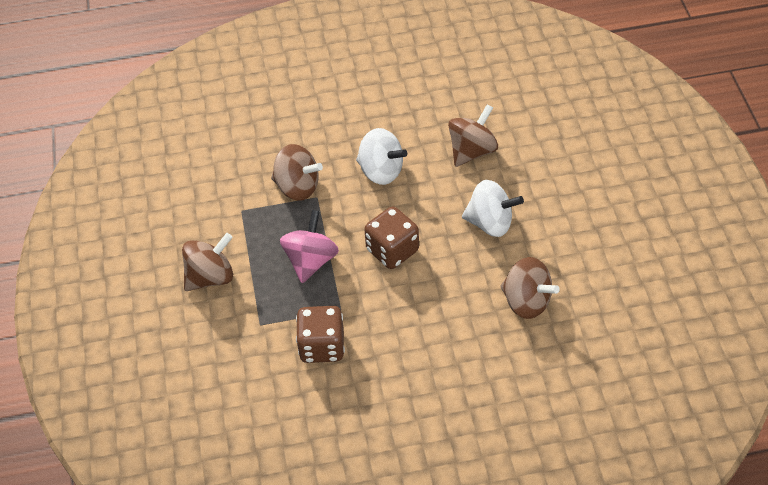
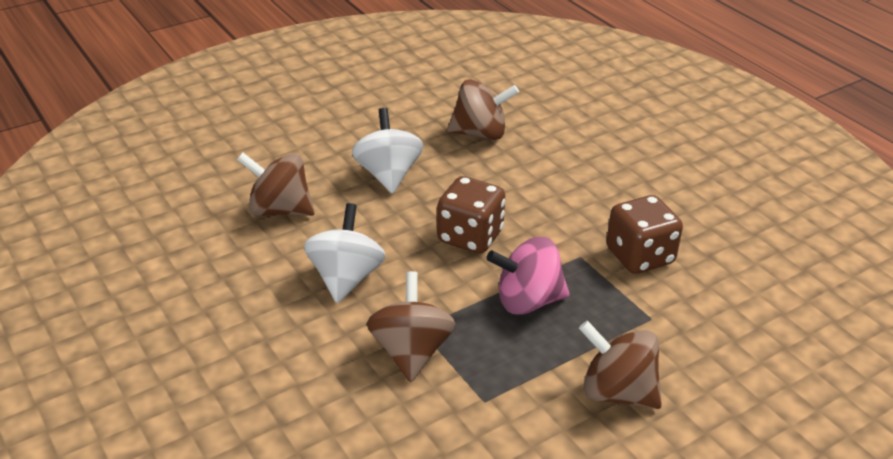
camera: 115 degrees left, 15 degrees down
(526, 301) = (480, 133): brown spinning top -> brown spinning top turned 75 degrees clockwise

